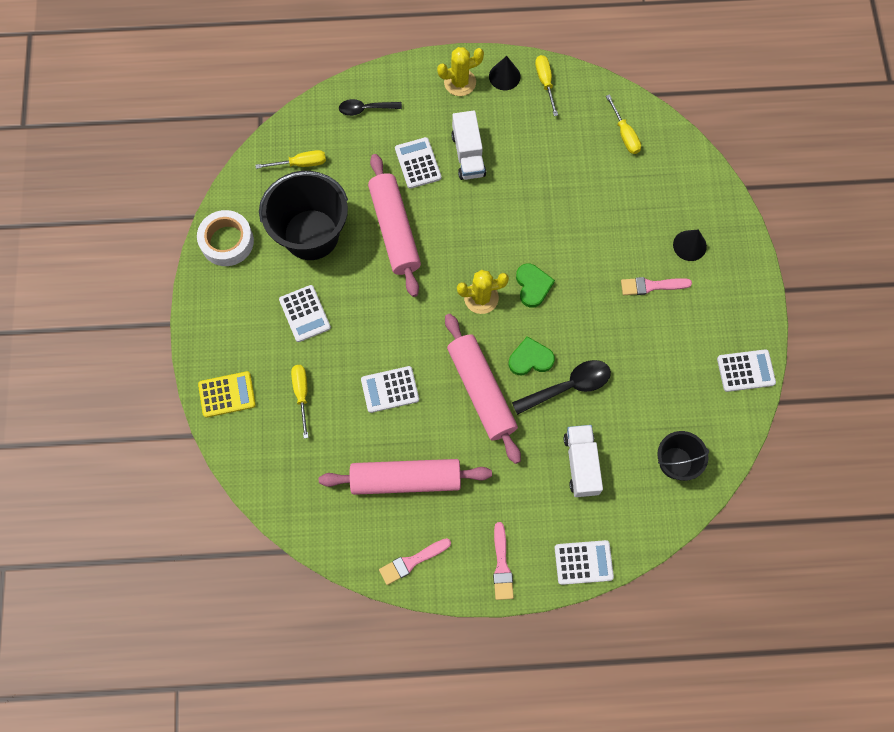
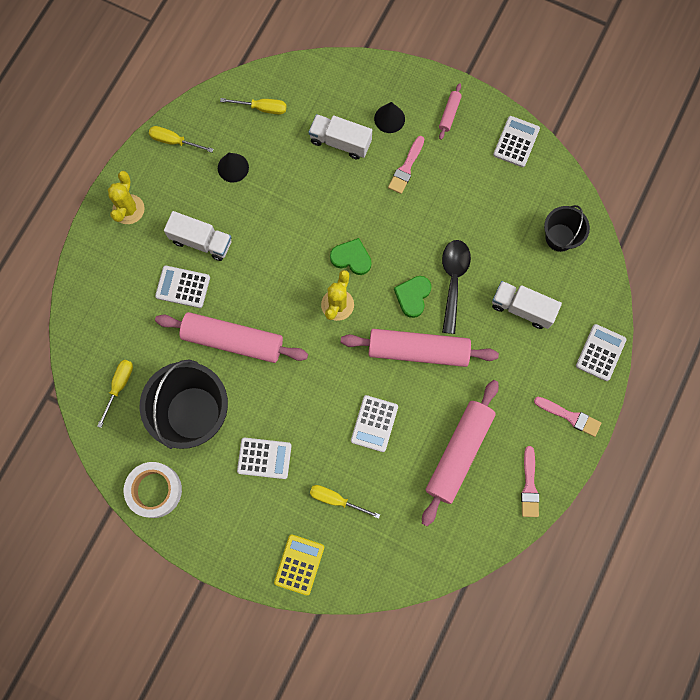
camera: 60 degrees left, 5 degrees up
(365, 109) = (102, 302): black spoon -> none
(504, 76) = (147, 170): black cone -> black cone (233, 167)
(637, 216) = (340, 142): none -> white truck
(731, 295) = (449, 114): none -> pink rolling pin

